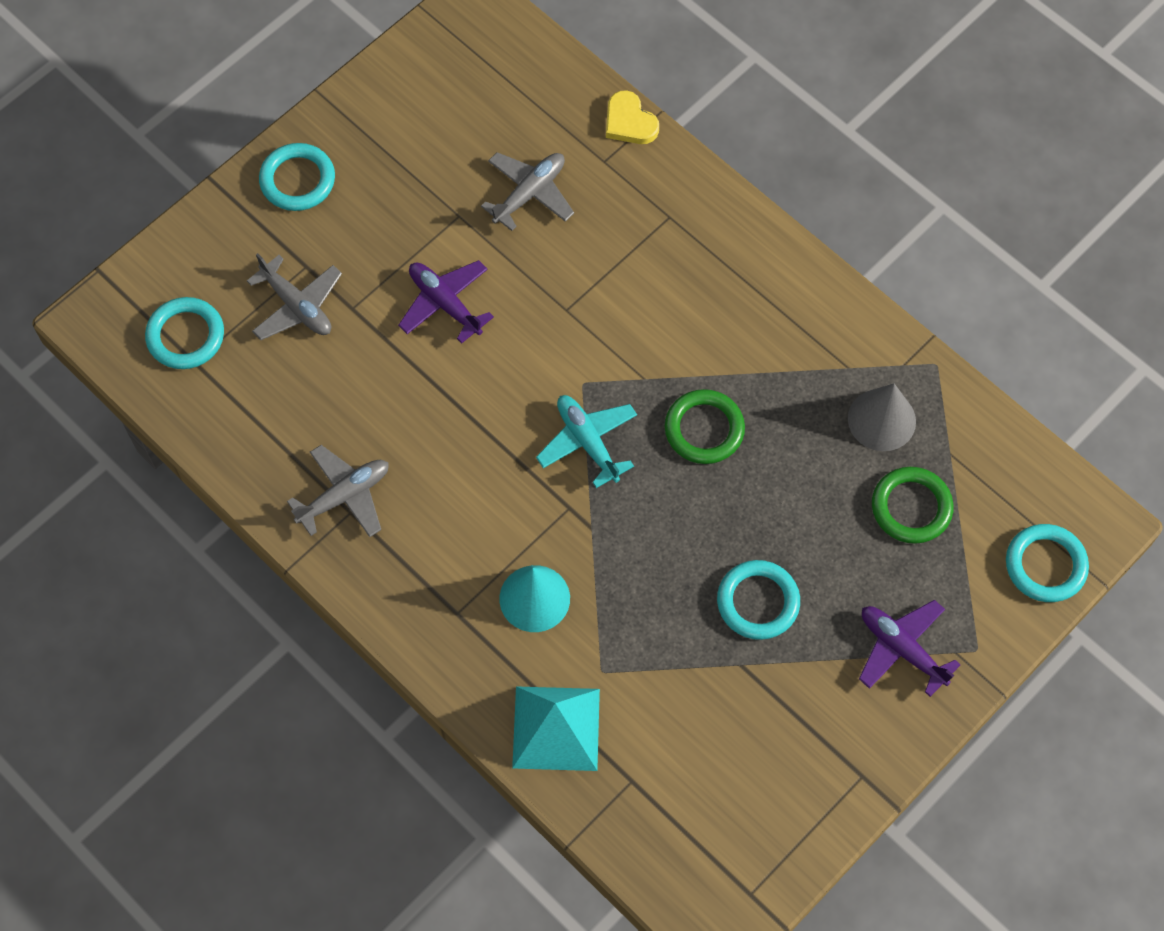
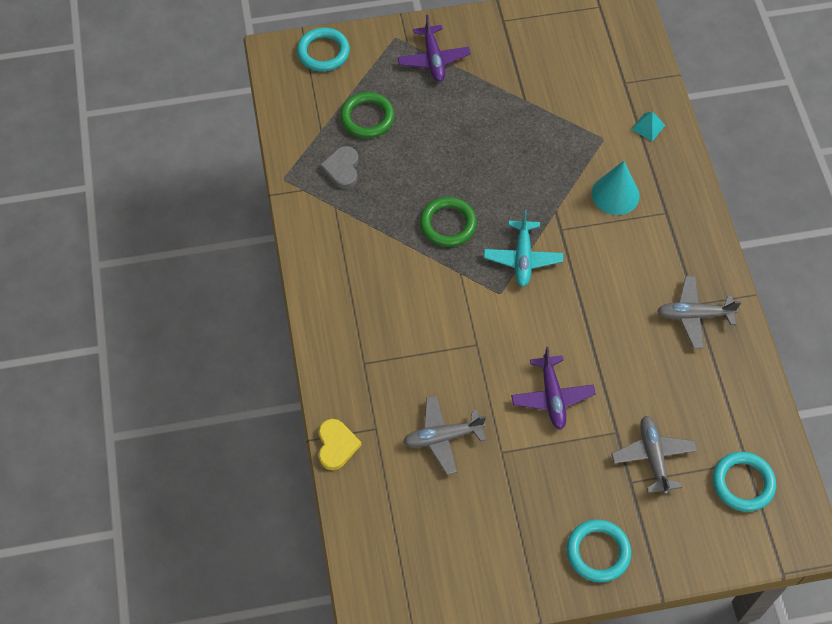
camera: 145 degrees left, 5 degrees down
(556, 728) = (648, 127): turquoise pyramid -> turquoise pyramid, size x0.46
(758, 602) = (491, 122): turquoise ring -> none
(881, 419) = (342, 169): grey cone -> grey heart

